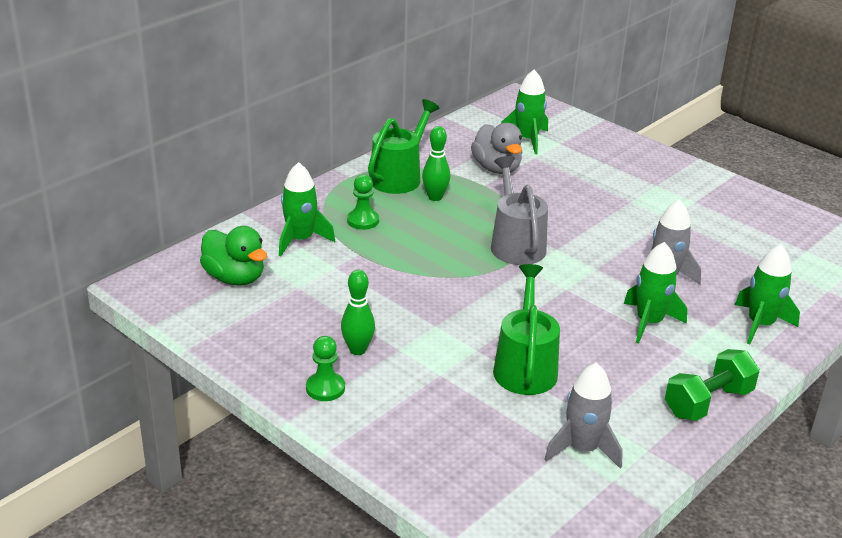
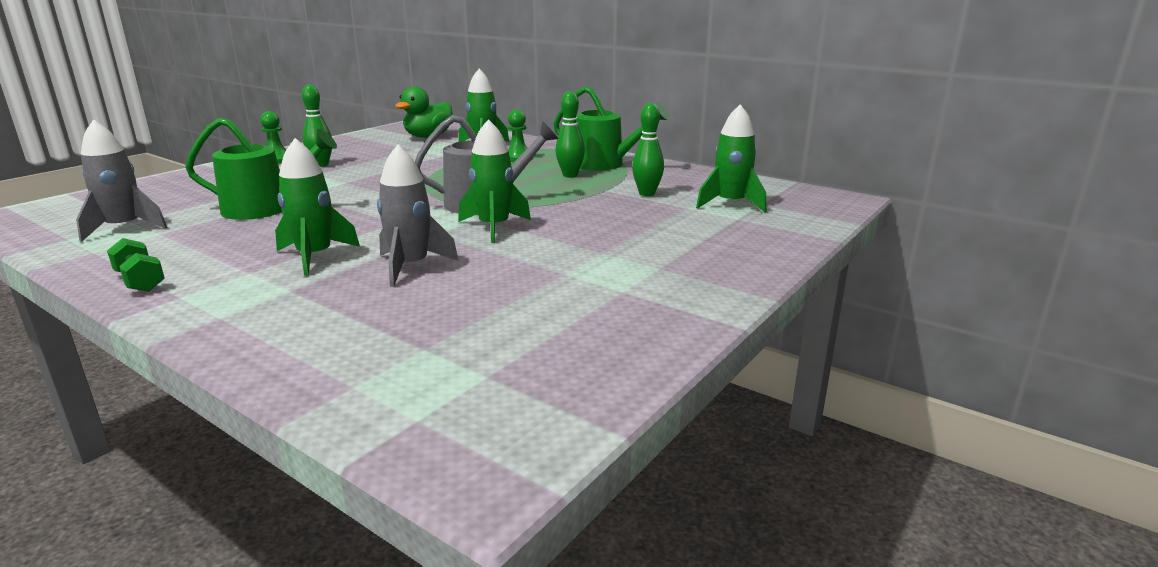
camera: 85 degrees right, 10 degrees down
(497, 168) = (647, 193): grey duck -> green bowling pin
(708, 402) = (140, 281): green dumbbell -> green dumbbell, size x0.63
(760, 324) = (279, 321): green rocket -> green rocket (494, 227)

